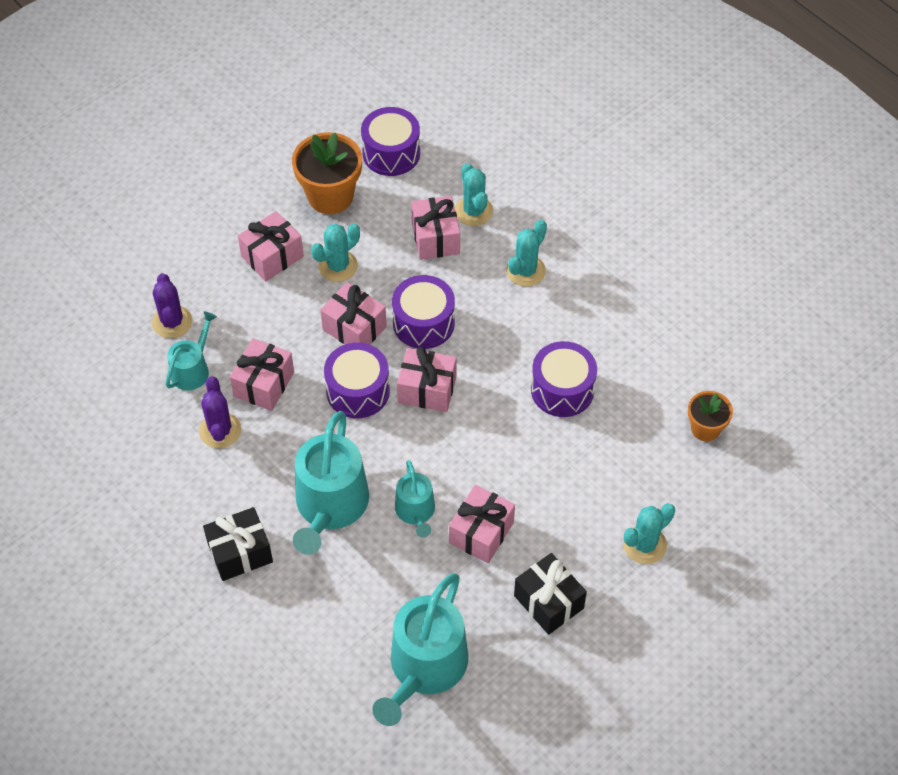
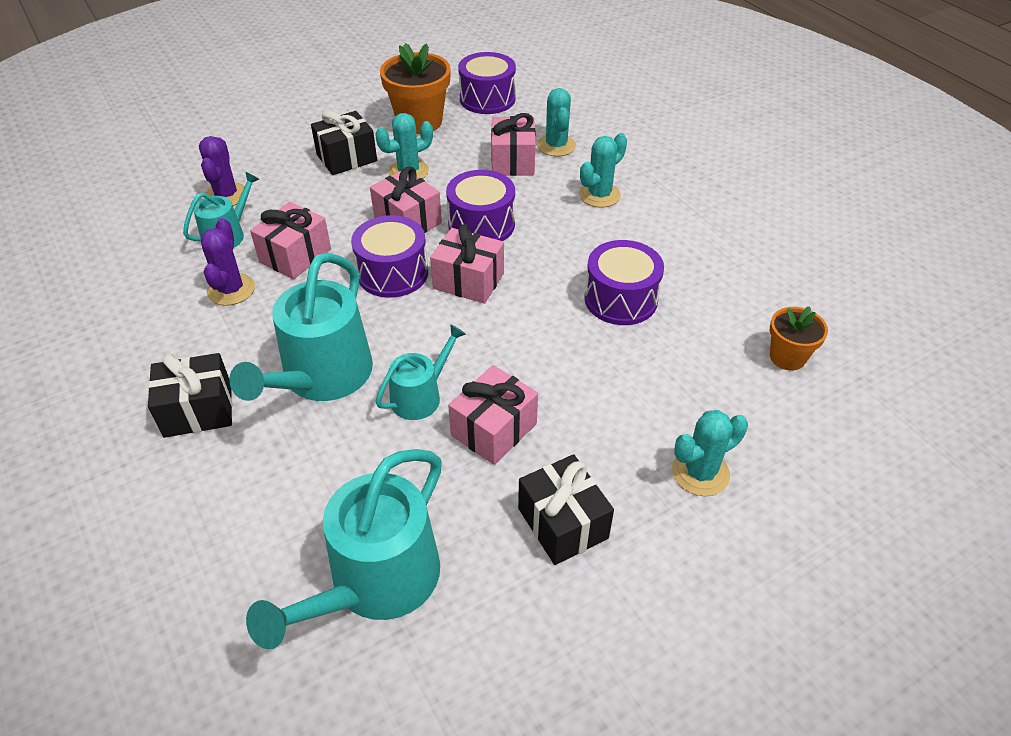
camera: 10 degrees right, 10 degrees down
(272, 256) = (346, 158): pink gift -> black gift
(416, 511) = (420, 396): turquoise watering can -> turquoise watering can turned 135 degrees counterclockwise

